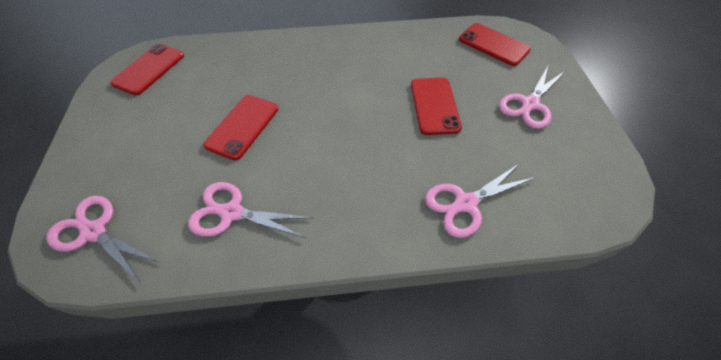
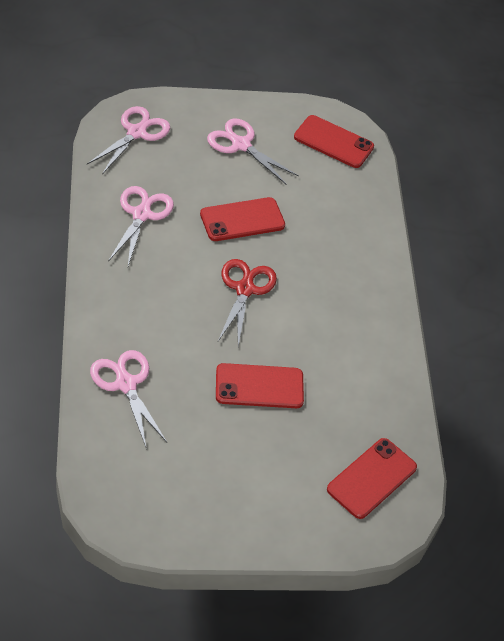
camera: 85 degrees right, 5 degrees down
(242, 126) = (242, 220): red phone -> red phone turned 45 degrees counterclockwise
(329, 120) = (244, 289): none -> red scissors
(530, 104) = (254, 483): pink scissors -> pink scissors (241, 145)

